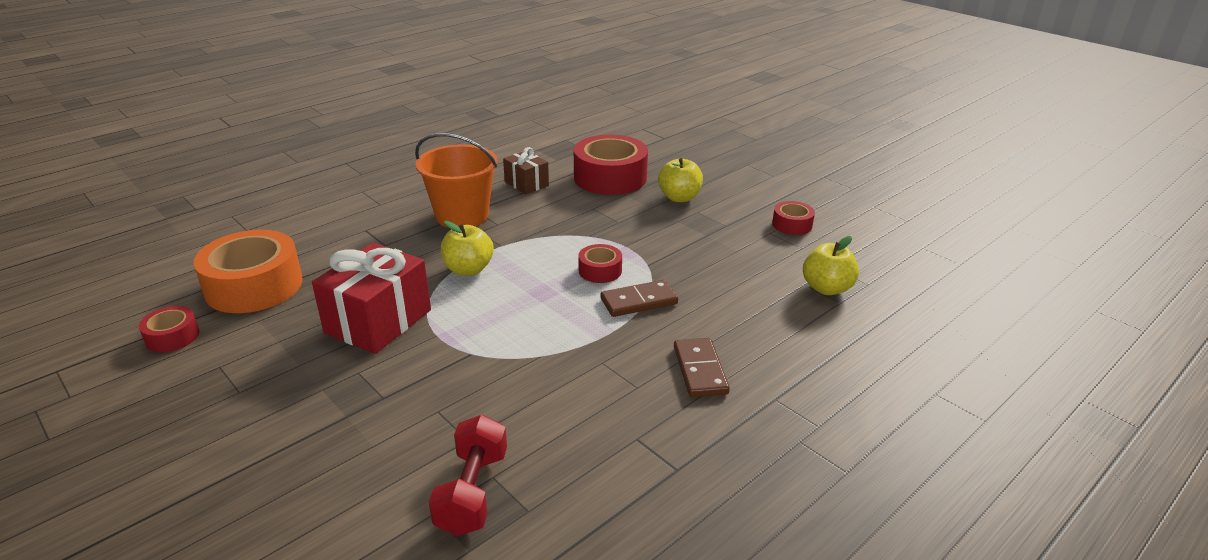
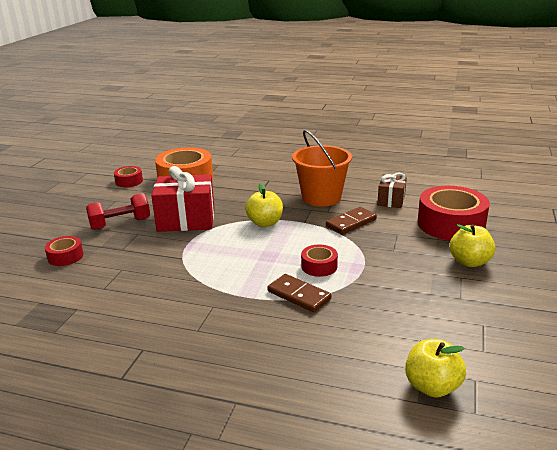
camera: 60 degrees right, 5 degrees down
(472, 492) = (60, 307): red dumbbell -> red dumbbell (120, 224)
(700, 370) = (240, 352): brown domino -> brown domino (351, 223)
(792, 225) = (517, 333): red tape -> red tape (65, 256)

